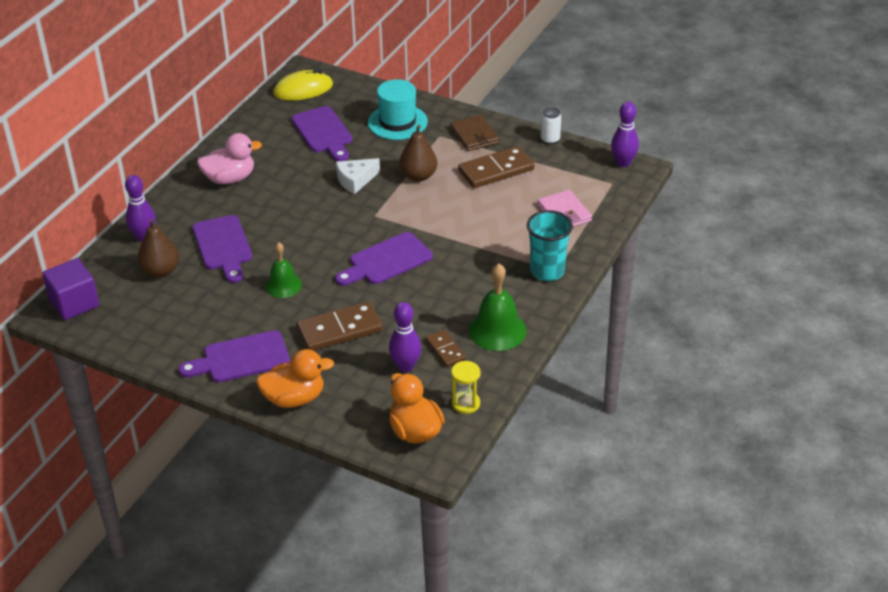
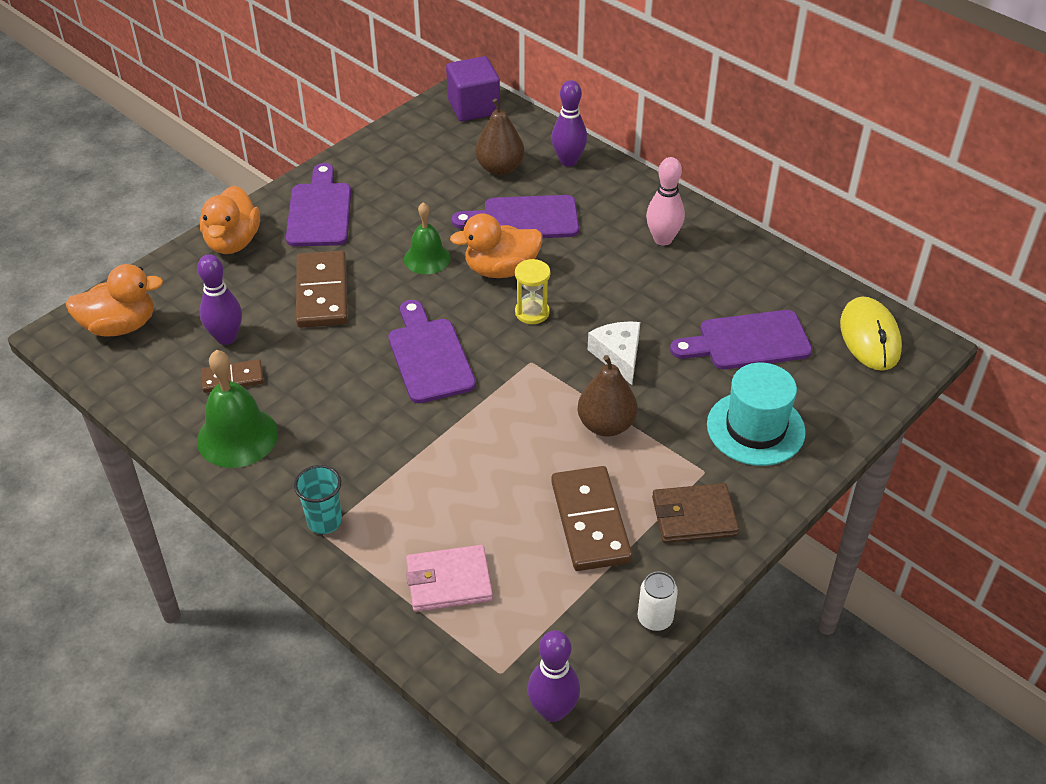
camera: 105 degrees right, 5 degrees up
(230, 178) = (663, 239): pink duck -> pink bowling pin
(285, 246) = (501, 269): none -> orange duck
(465, 403) = (132, 377): yellow hourglass -> yellow hourglass (532, 312)
(547, 271) = (324, 521): turquoise cup -> turquoise cup, size x0.66

